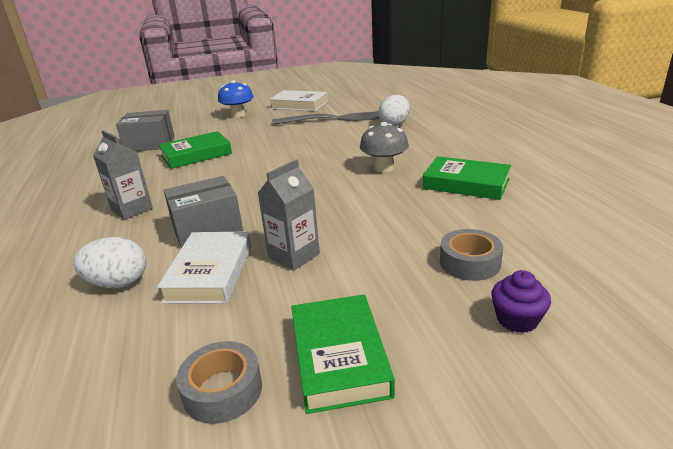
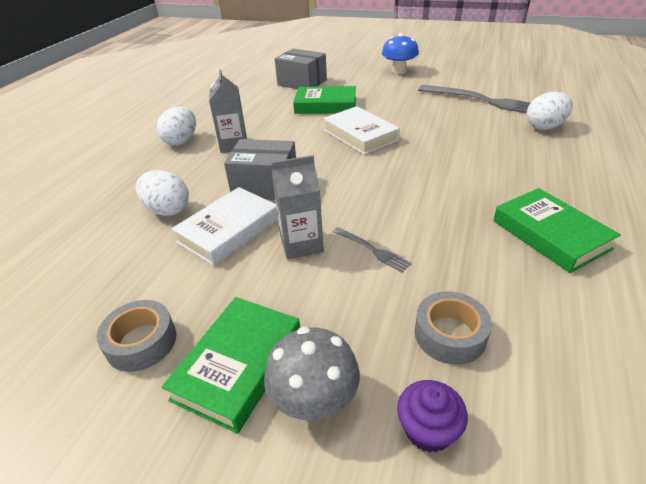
camera: 35 degrees right, 10 degrees up
(61, 225) = (181, 141): none -> white egg
(299, 105) = (466, 74): white book -> white book (360, 135)
(358, 237) = (372, 250): none -> grey fork
(384, 168) = (477, 179): grey mushroom -> grey mushroom (314, 400)

